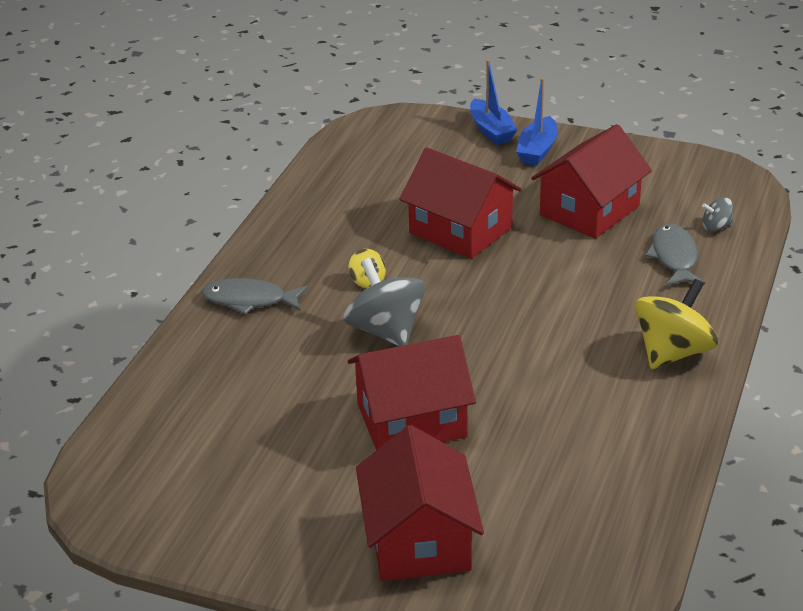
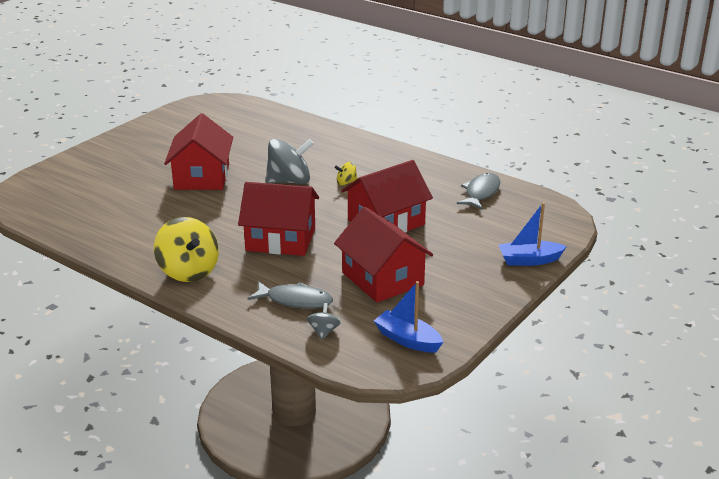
camera: 105 degrees right, 5 degrees down
(249, 300) = (350, 147): grey fish -> grey fish (481, 192)
(419, 540) = (112, 166): red house -> red house (280, 239)
(537, 150) = (487, 275): blue boat -> blue boat (407, 340)

